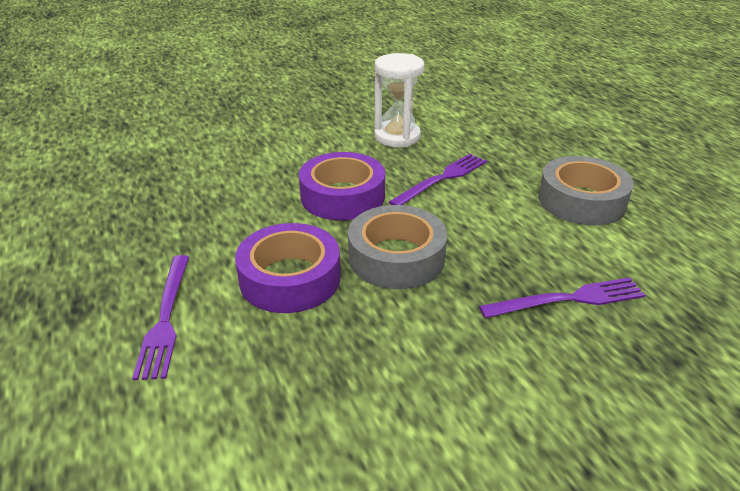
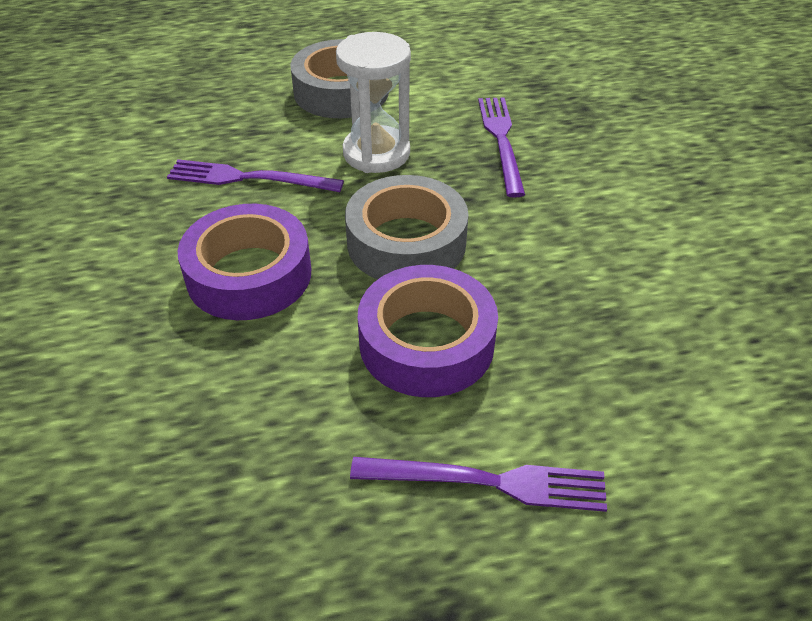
camera: 80 degrees left, 10 degrees up
(397, 137) = (108, 199): white hourglass -> white hourglass (376, 153)
(442, 179) = (248, 178): purple fork -> purple fork turned 45 degrees counterclockwise

